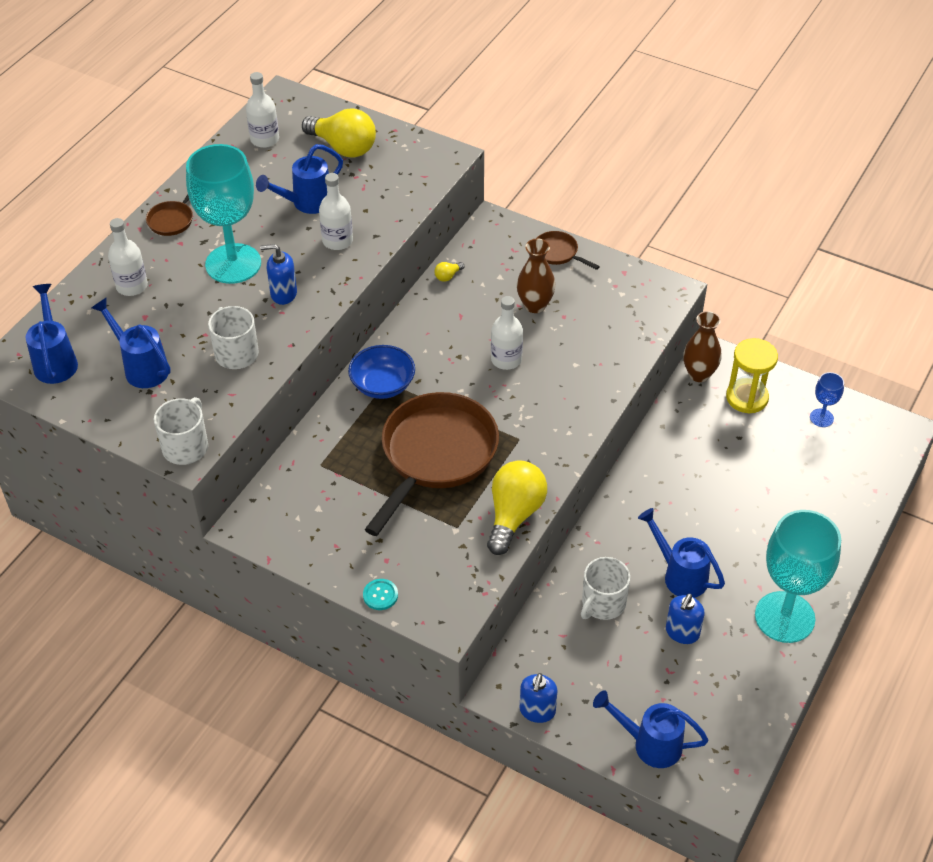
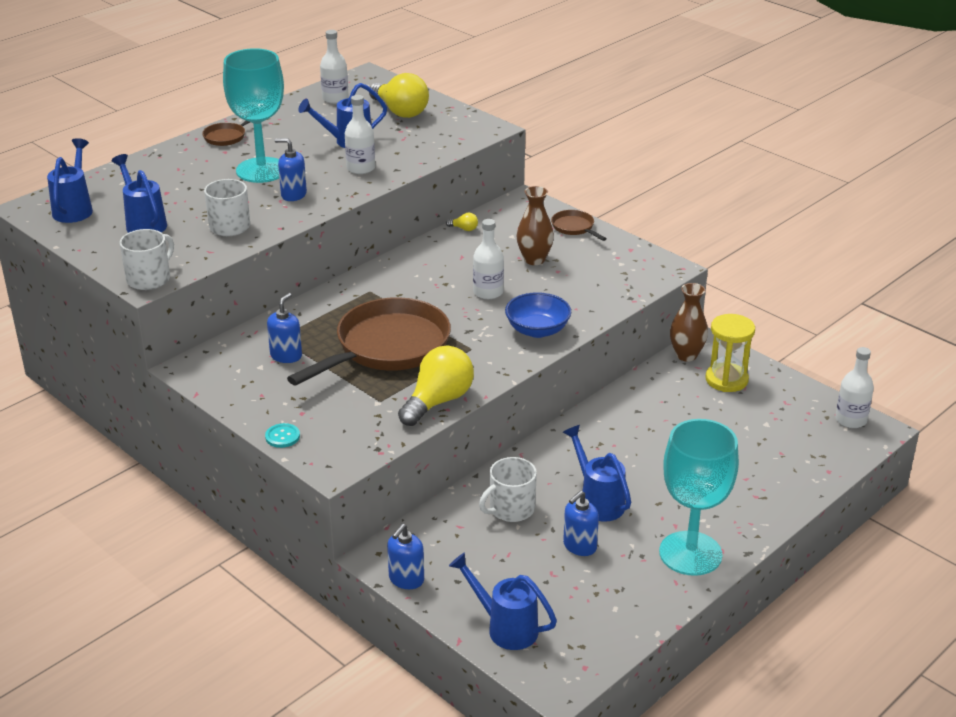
camera: 15 degrees right, 15 degrees down
(132, 286) = (167, 172): white bottle -> white bottle (850, 420)
(338, 488) = (286, 356): none -> blue soap dispenser
(382, 385) = (365, 292): blue bowl -> blue bowl (537, 330)
(448, 276) = (464, 229): yellow light bulb -> yellow light bulb turned 135 degrees counterclockwise
(821, 418) = (796, 407): blue goblet -> none

